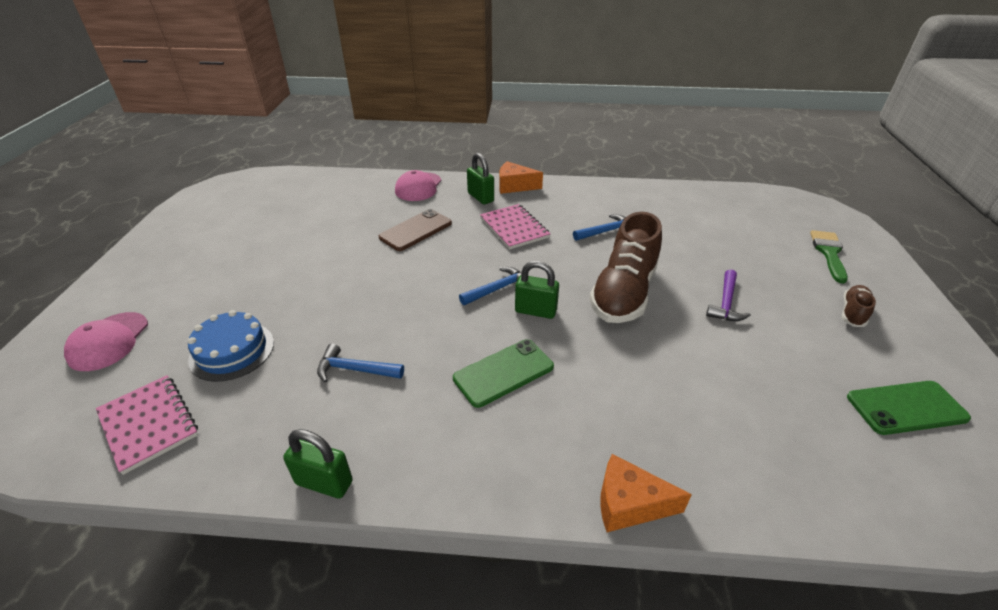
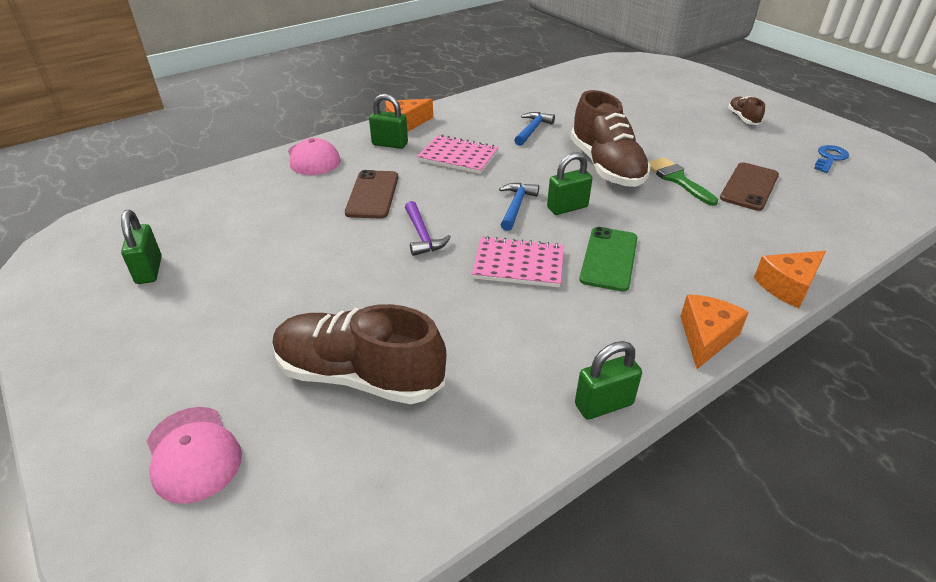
camera: 40 degrees left, 0 degrees up
(148, 424) = (380, 478): pink notebook -> pink notebook (518, 264)
(232, 351) = (359, 376): blue cake -> brown shoe
(239, 220) = (149, 270): none -> green padlock
(355, 370) = (499, 321): blue hammer -> none
(478, 492) = (706, 337): none -> orange cheese
(726, 303) = (674, 144): purple hammer -> purple hammer (422, 235)
(746, 385) = (749, 187): none -> brown phone
(829, 253) = (685, 88): green brush -> green brush (677, 179)
(906, 408) = (829, 158): green phone -> blue key

